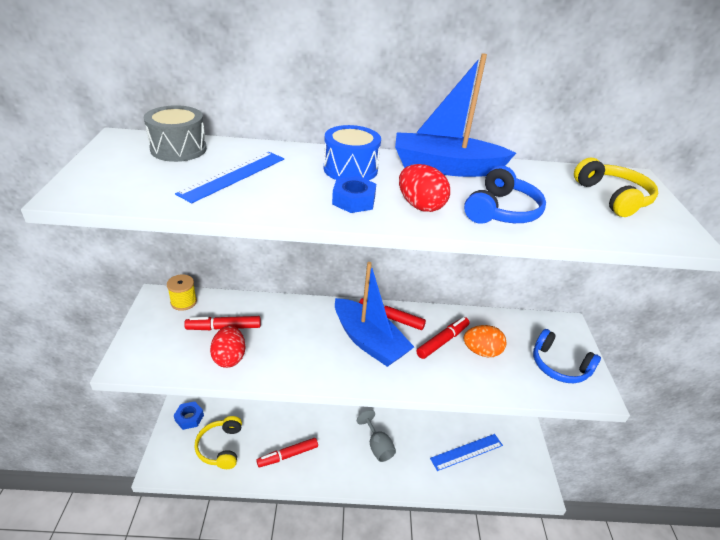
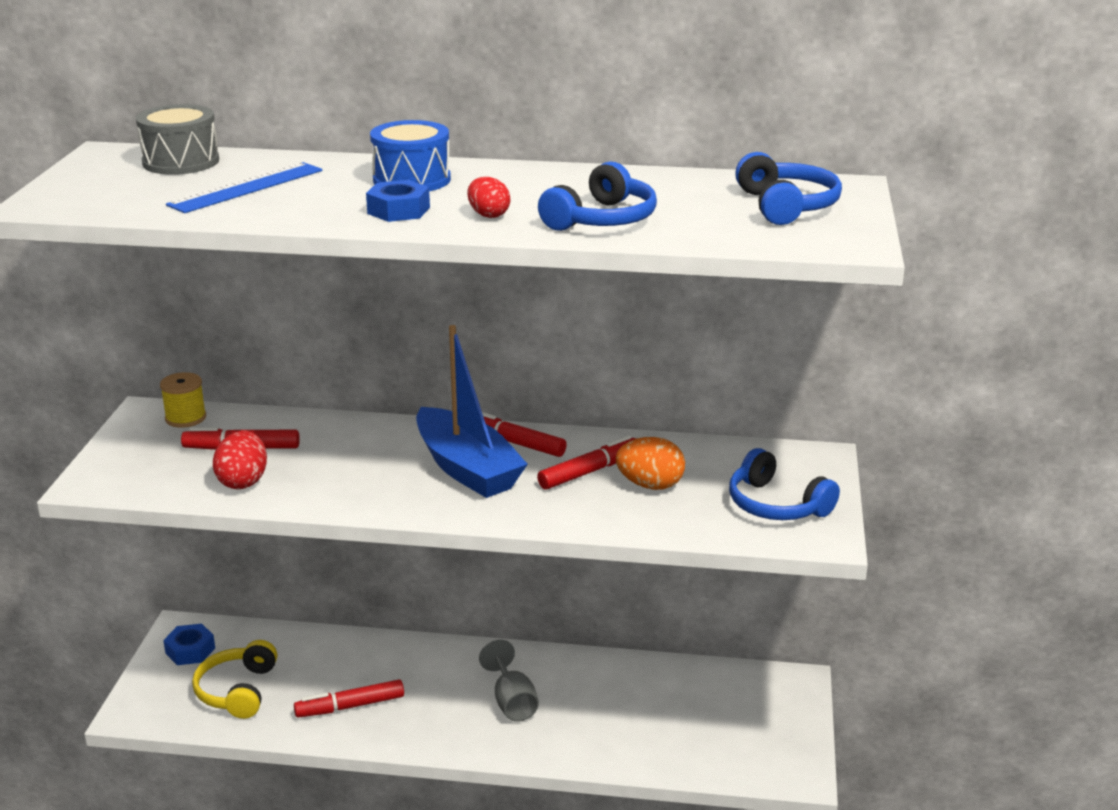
camera: 10 degrees right, 10 degrees down
(420, 206) = (488, 215): red egg -> red egg, size x0.66
(445, 167) = (554, 177): blue boat -> none
(466, 452) = (675, 717): blue ruler -> none
(612, 197) = (786, 206): yellow headphones -> blue headphones

